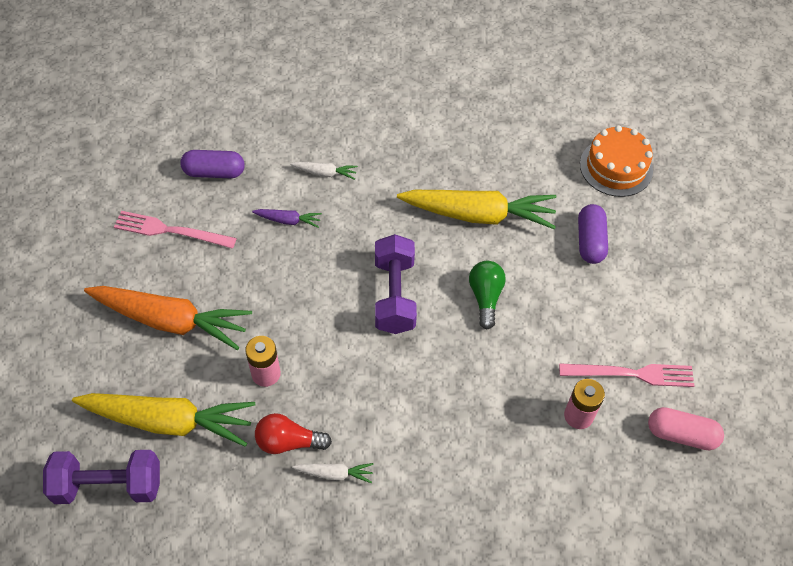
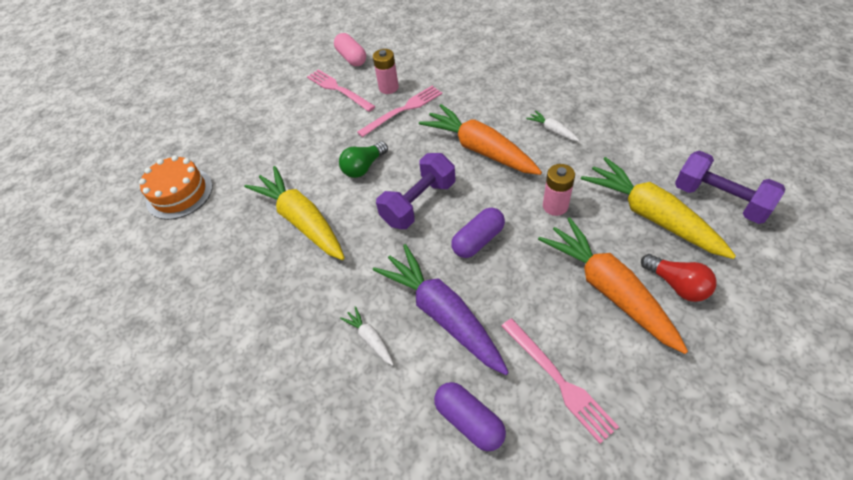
camera: 130 degrees left, 5 degrees down
(288, 220) = (442, 314): purple carrot -> purple carrot, size x2.30
(288, 442) = (569, 160): red light bulb -> red light bulb (676, 285)
(392, 394) = (479, 149): none -> orange carrot
(525, 393) = (403, 110): none -> pink fork
(590, 241) = (262, 160): purple capsule -> purple capsule (478, 240)

